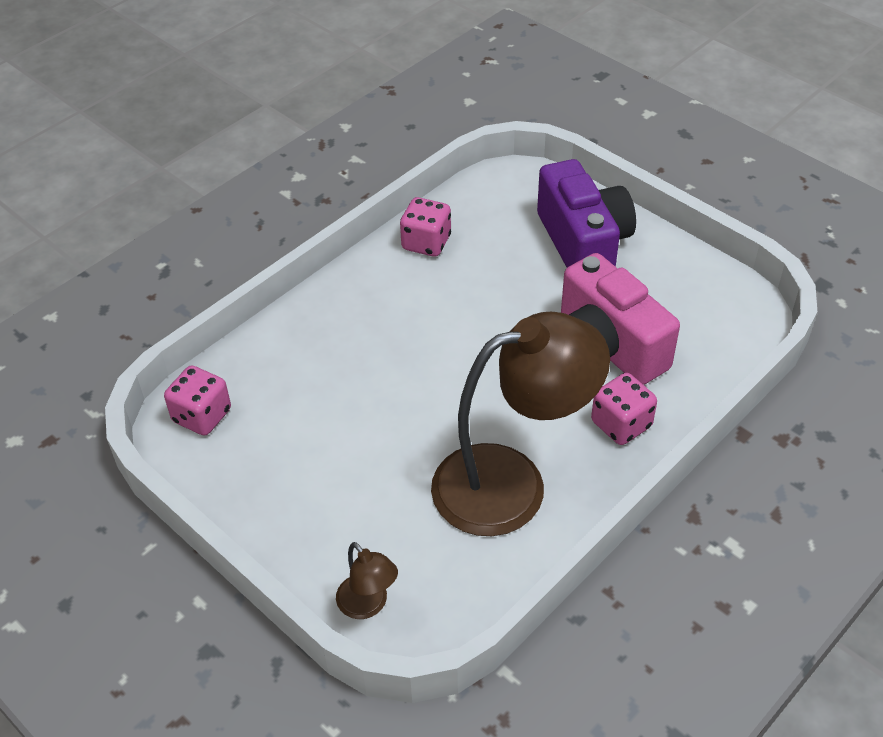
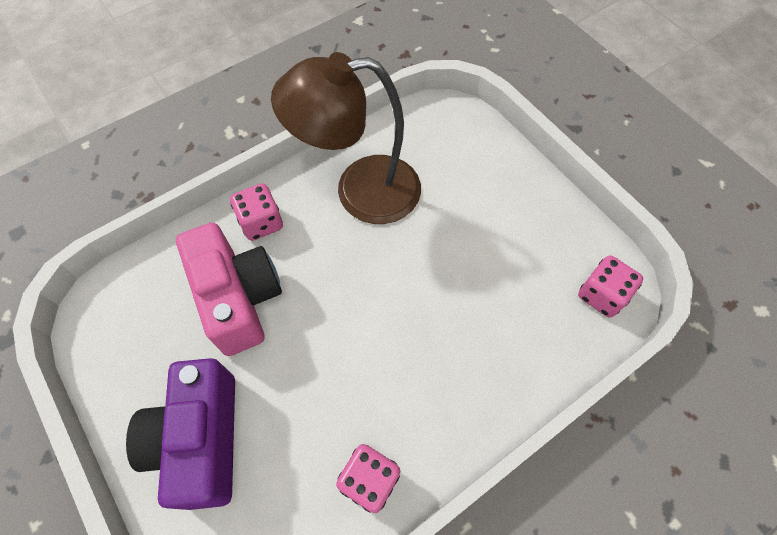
camera: 170 degrees left, 15 degrees up
(368, 605) = (474, 129): brown lamp -> none

